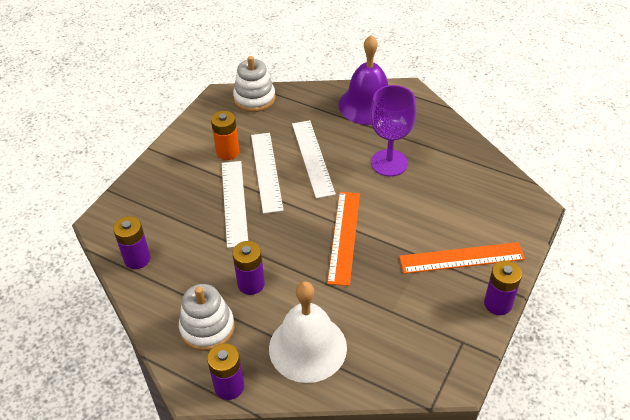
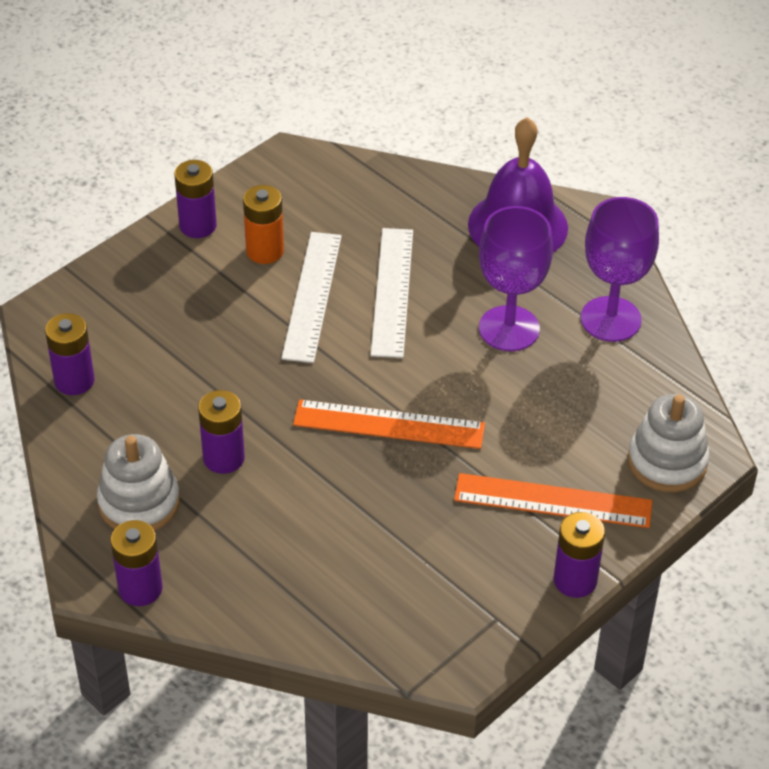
camera: 15 degrees right, 0 degrees up
(181, 146) = (198, 225): none -> purple battery
(234, 202) = (245, 332): white ruler -> none
(254, 98) = (340, 173): white stacking toy -> white stacking toy (667, 462)
(307, 347) = (269, 566): white bell -> none
(344, 237) = (389, 424): orange ruler -> orange ruler turned 75 degrees clockwise
(443, 144) = (610, 319): none -> purple goblet

